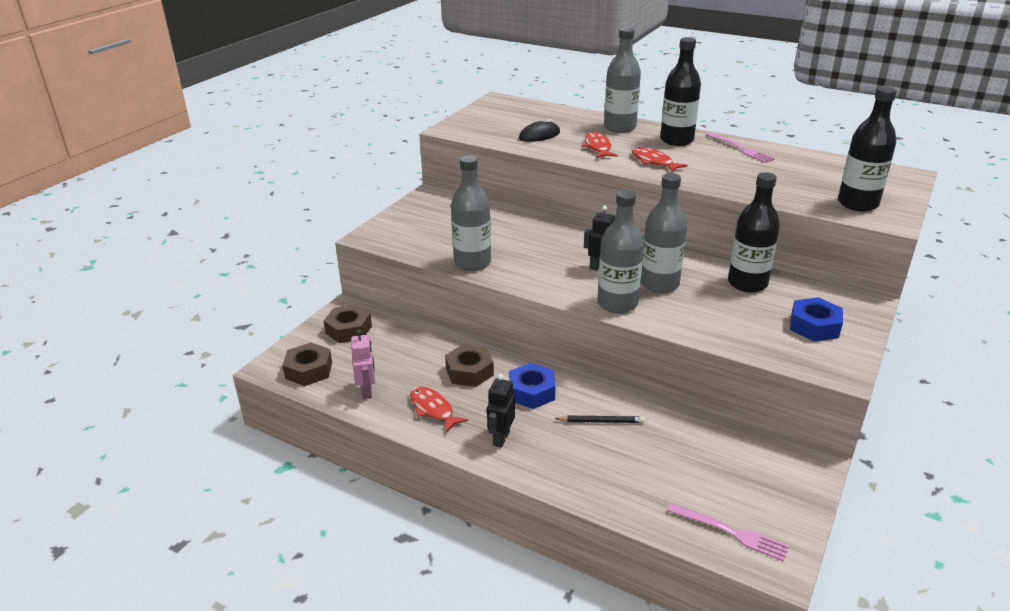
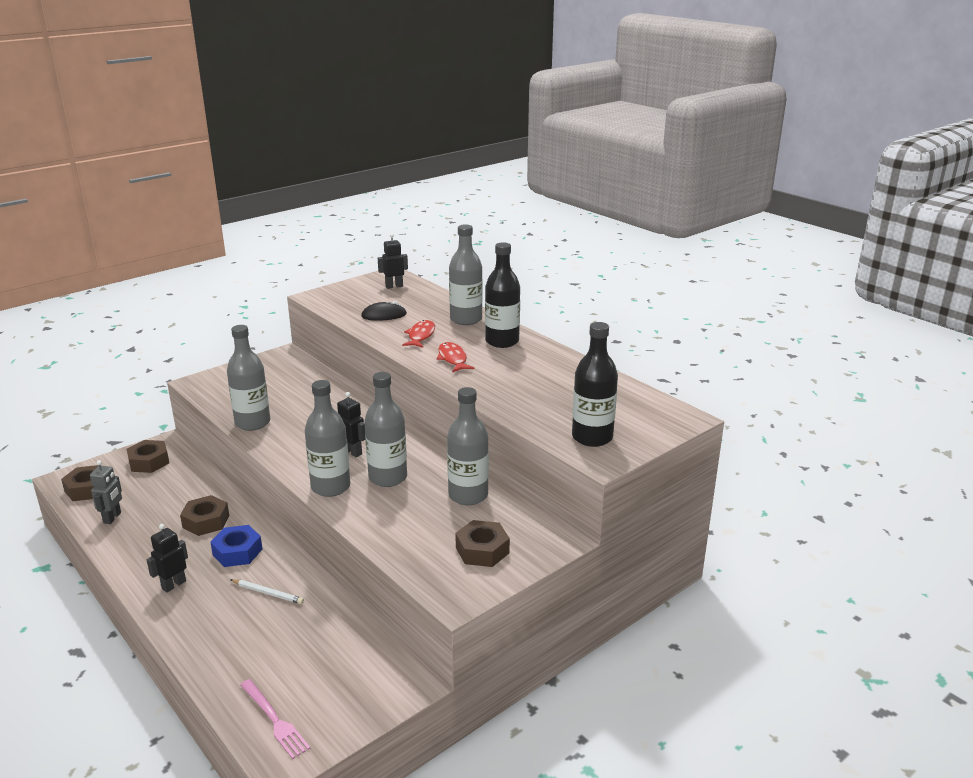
camera: 20 degrees right, 5 degrees down
(367, 391) = (112, 518): pink robot -> grey robot
(433, 409) = (146, 546): red fish -> none
(515, 109) = (394, 286): none -> black robot
(601, 421) = (268, 593): black pencil -> white pencil
(740, 149) = (552, 361): pink fork -> none
(747, 283) = (468, 495): black bottle -> grey bottle
(814, 326) = (482, 550): blue nut -> brown nut

